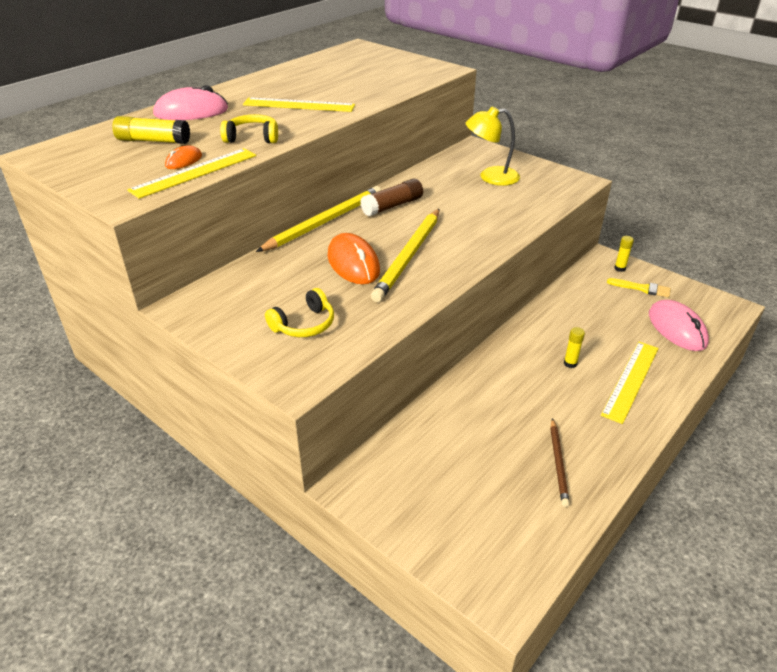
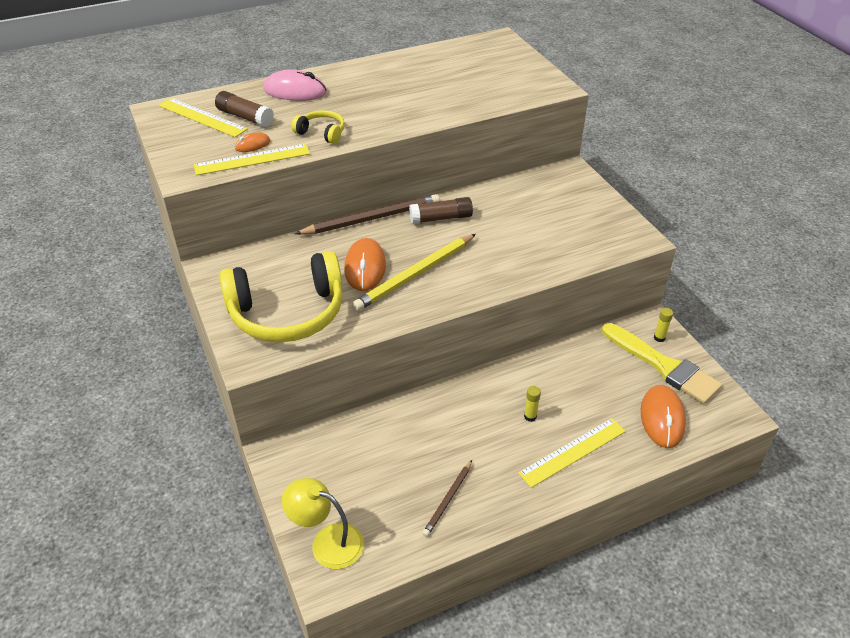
camera: 25 degrees right, 5 degrees up
(153, 141) = (245, 117): yellow glue stick -> brown glue stick
(299, 105) = (387, 104): yellow ruler -> yellow ruler (202, 117)
(304, 324) = (287, 313): yellow headphones -> yellow headphones, size x2.21
(324, 222) = (372, 218): yellow pencil -> brown pencil
(490, 177) = (556, 210): yellow lamp -> yellow lamp (327, 542)
(642, 288) = (664, 366): yellow brush -> yellow brush, size x2.07
(677, 329) = (662, 418): pink mouse -> orange mouse

